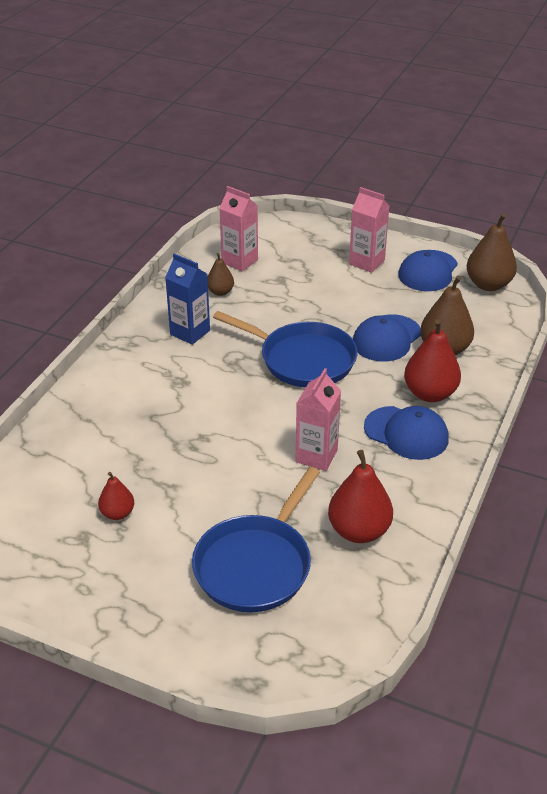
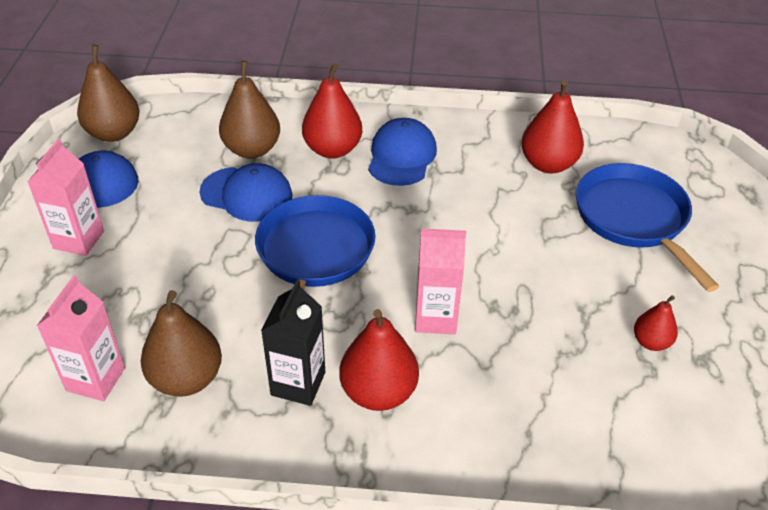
camera: 110 degrees left, 5 degrees up
(162, 363) = (378, 392): none -> red pear
(190, 332) = (298, 383): blue carton -> black carton
(220, 292) = (186, 379): brown pear -> brown pear, size x1.77
(256, 564) = (634, 218): blue pan -> blue pan turned 120 degrees counterclockwise
(316, 456) = (469, 210): pink carton -> pink carton (435, 318)

